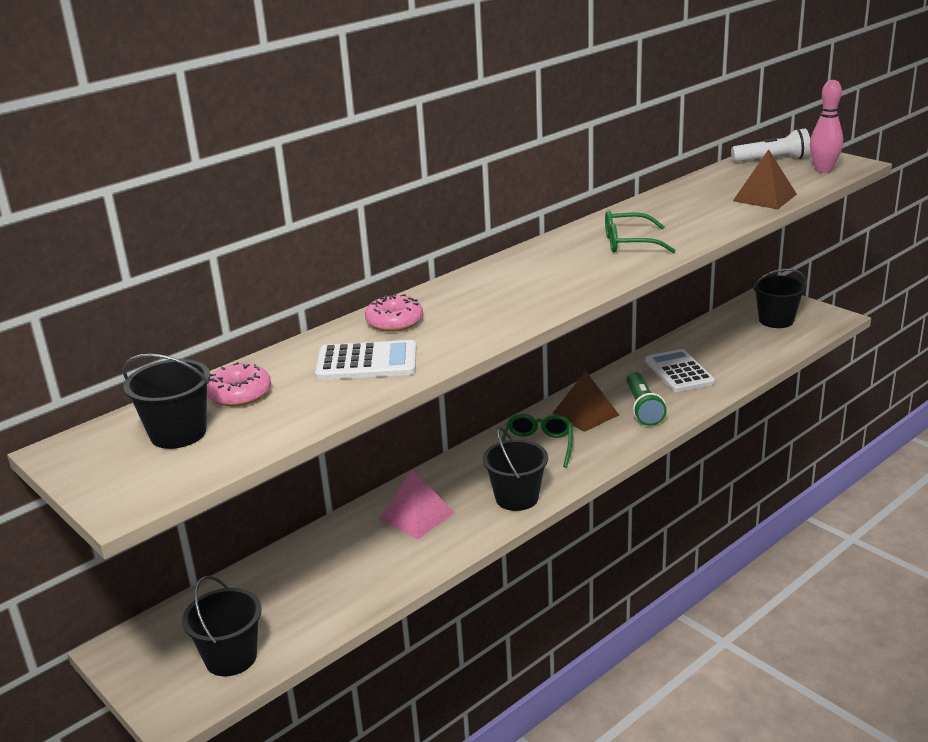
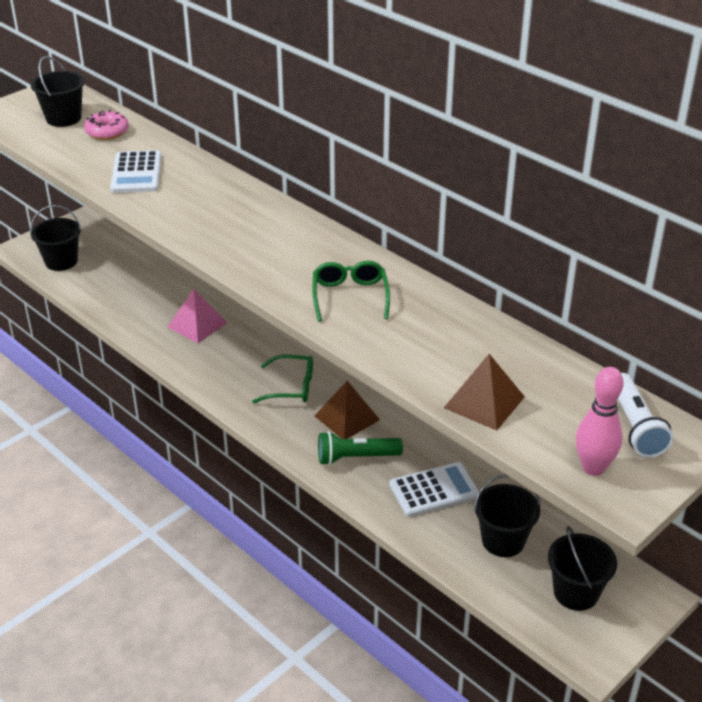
camera: 85 degrees right, 10 degrees up
(394, 321) = (202, 180): pink donut -> none
(517, 498) = (212, 375): black bucket -> black bucket (503, 541)

